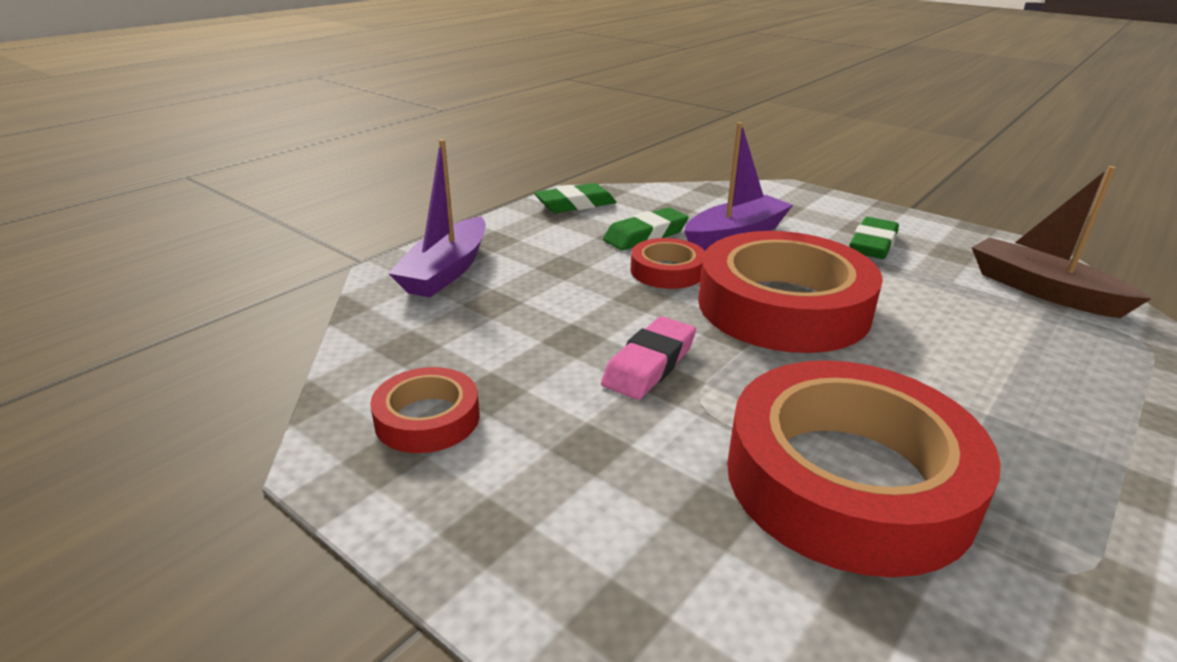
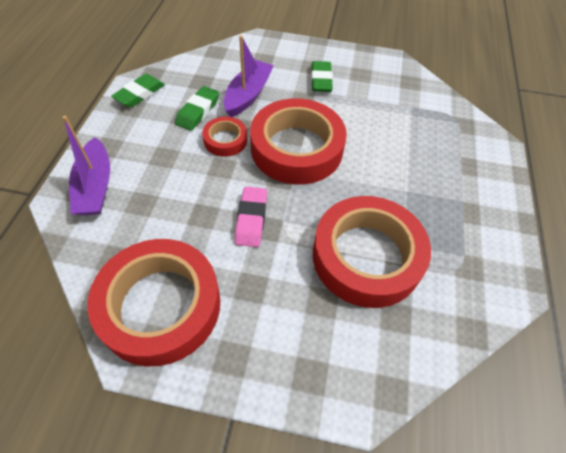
camera: 30 degrees left, 25 degrees up
(427, 418) = (160, 306): red tape -> red tape, size x2.10
(1042, 290) = (407, 93): brown boat -> none

